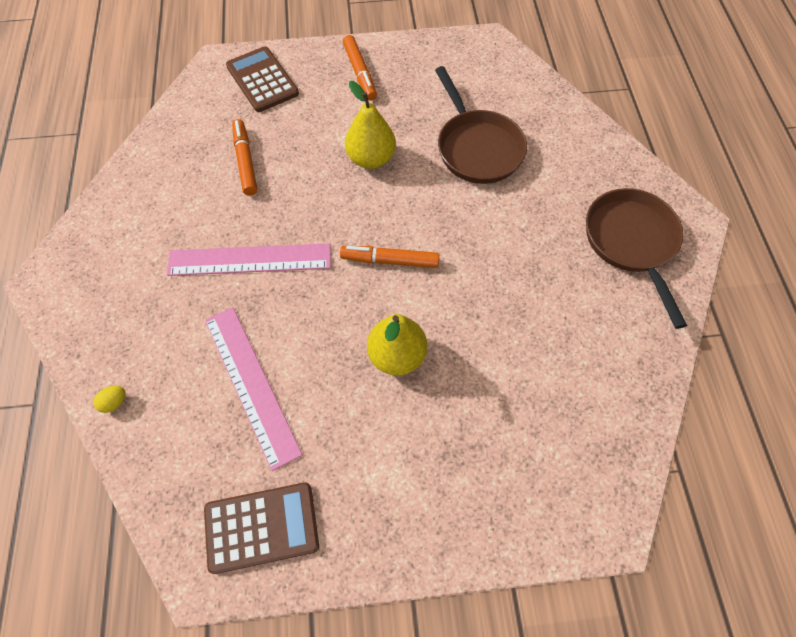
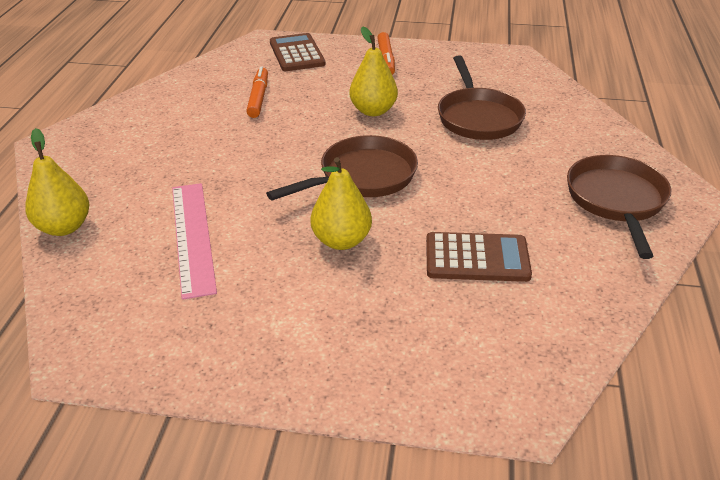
camera: 15 degrees right, 25 degrees down
(114, 402) = (64, 227): yellow egg -> yellow pear
(250, 260) = (232, 157): pink ruler -> none
(261, 527) = (151, 338): brown calculator -> brown calculator (477, 258)
(390, 260) = (362, 177): orange marker -> brown pan

